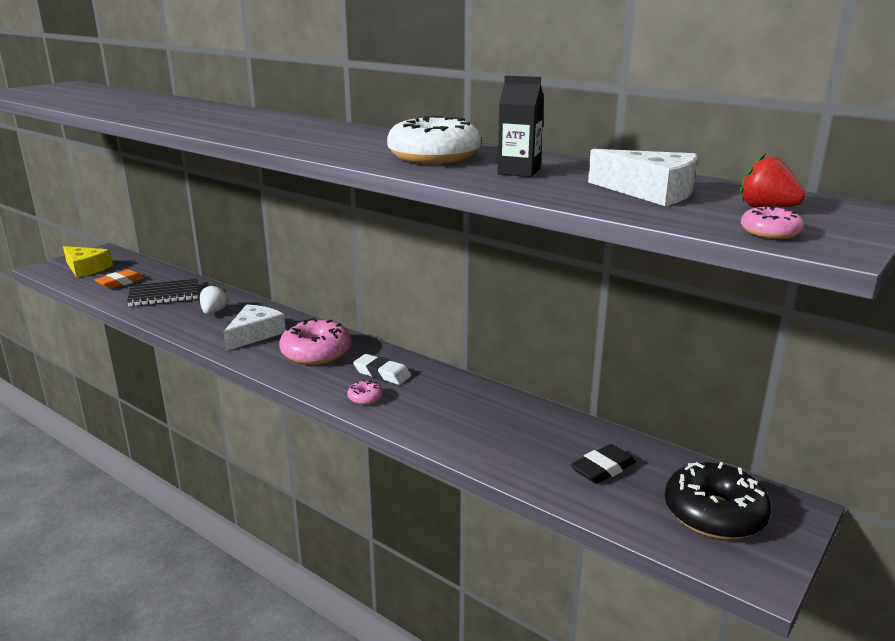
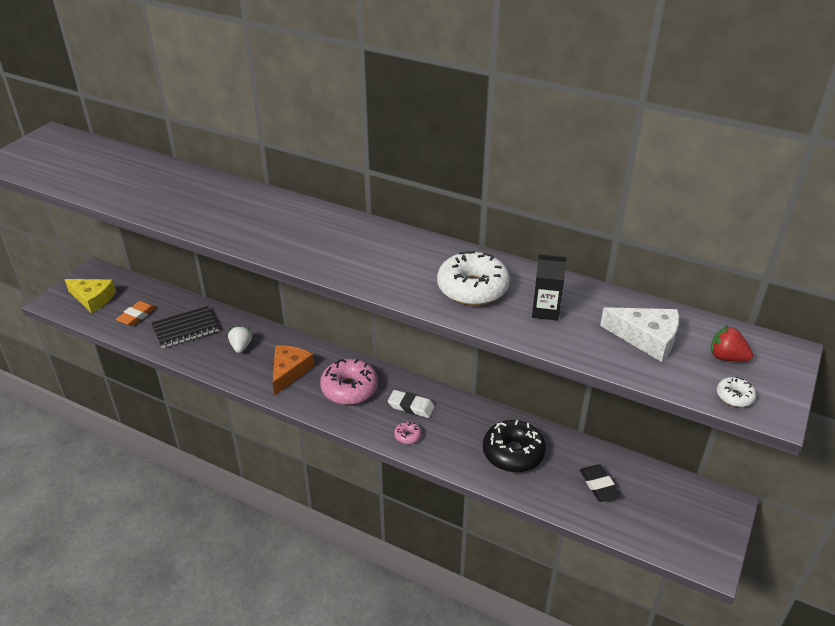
camera: 10 degrees left, 15 degrees up
(255, 334) = (289, 371): white cheese -> orange cheese
(603, 469) = (599, 485): black eraser -> black eraser turned 60 degrees counterclockwise
(714, 514) = (678, 517): black donut -> black donut (513, 453)
(770, 232) = (734, 396): pink donut -> white donut

